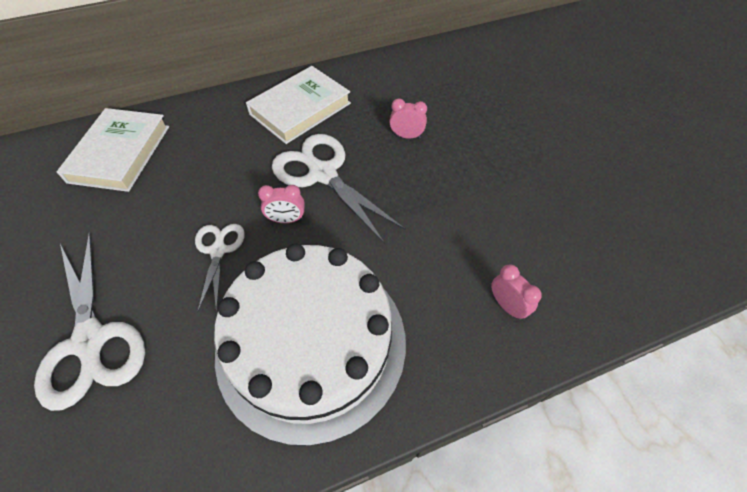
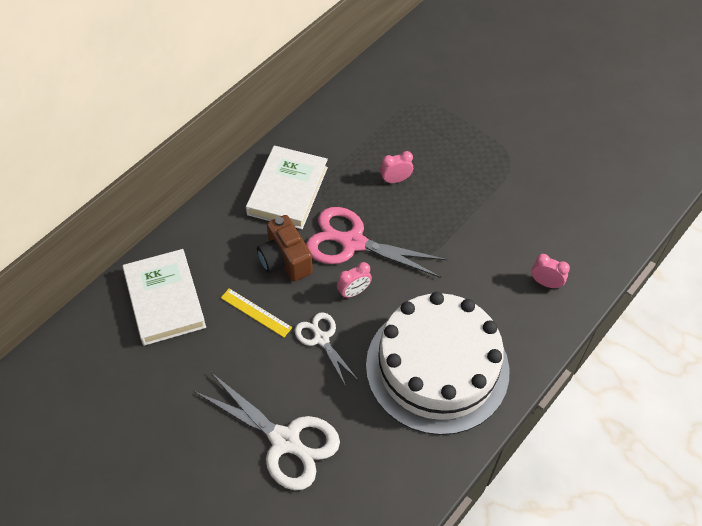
camera: 30 degrees left, 0 degrees up
(182, 198) = (256, 312): none -> yellow ruler
(248, 163) = (284, 260): none -> brown camera
(322, 173) = (351, 242): white scissors -> pink scissors

